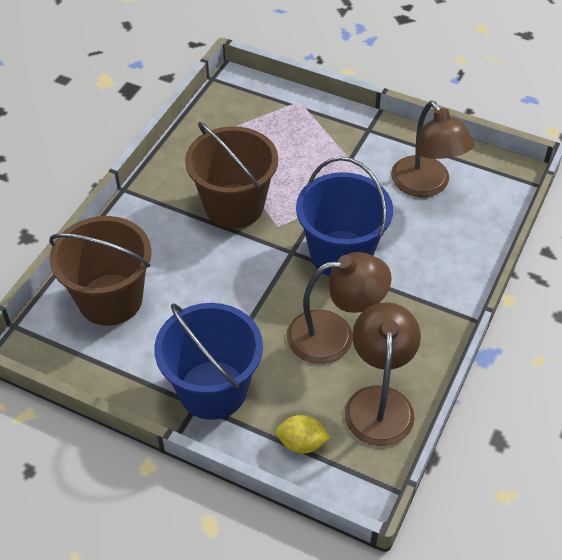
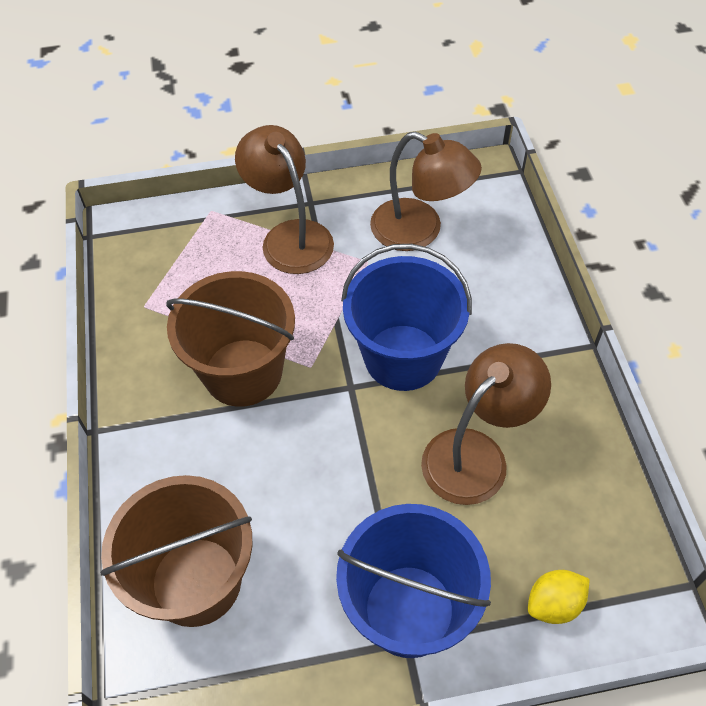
camera: 35 degrees left, 5 degrees up
(379, 402) = (584, 498): brown lamp -> brown lamp (290, 236)

